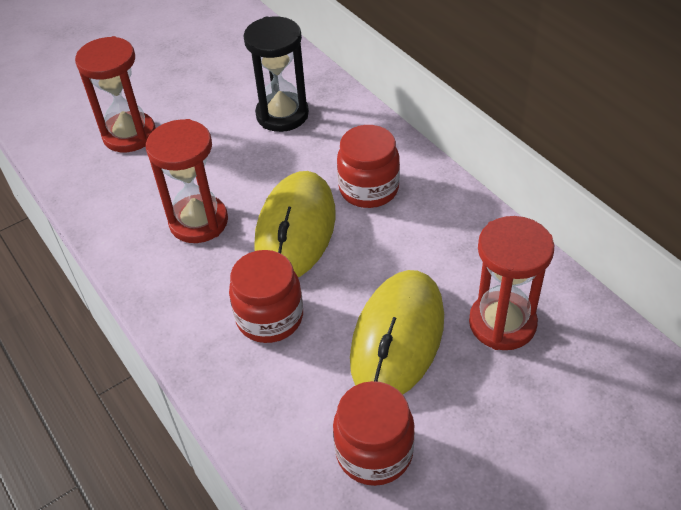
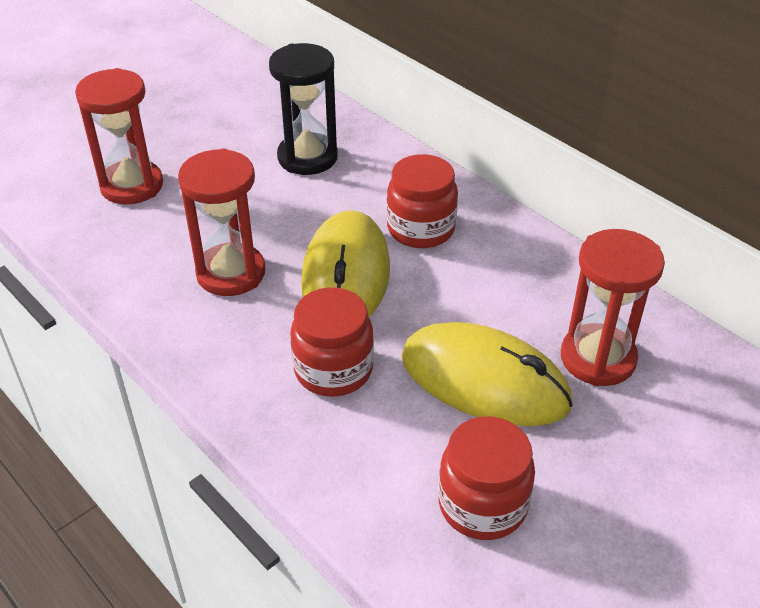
camera: 10 degrees left, 5 degrees down
(397, 337) = (484, 381): yellow mouse -> yellow mouse turned 75 degrees counterclockwise

